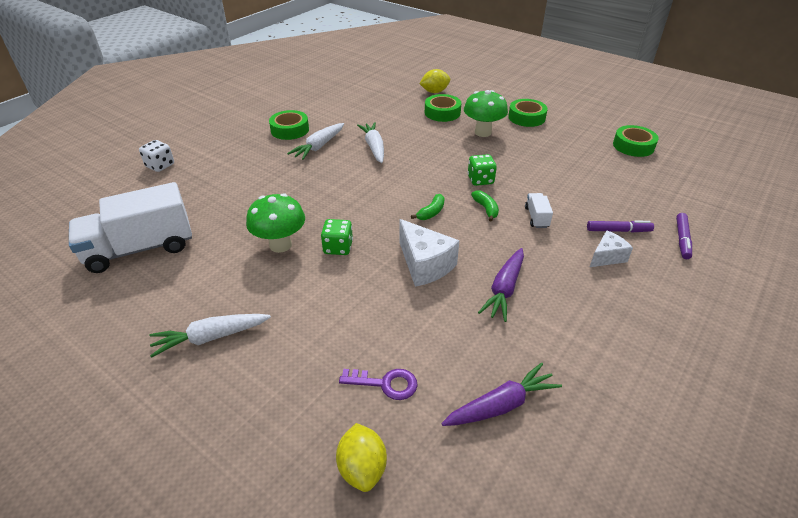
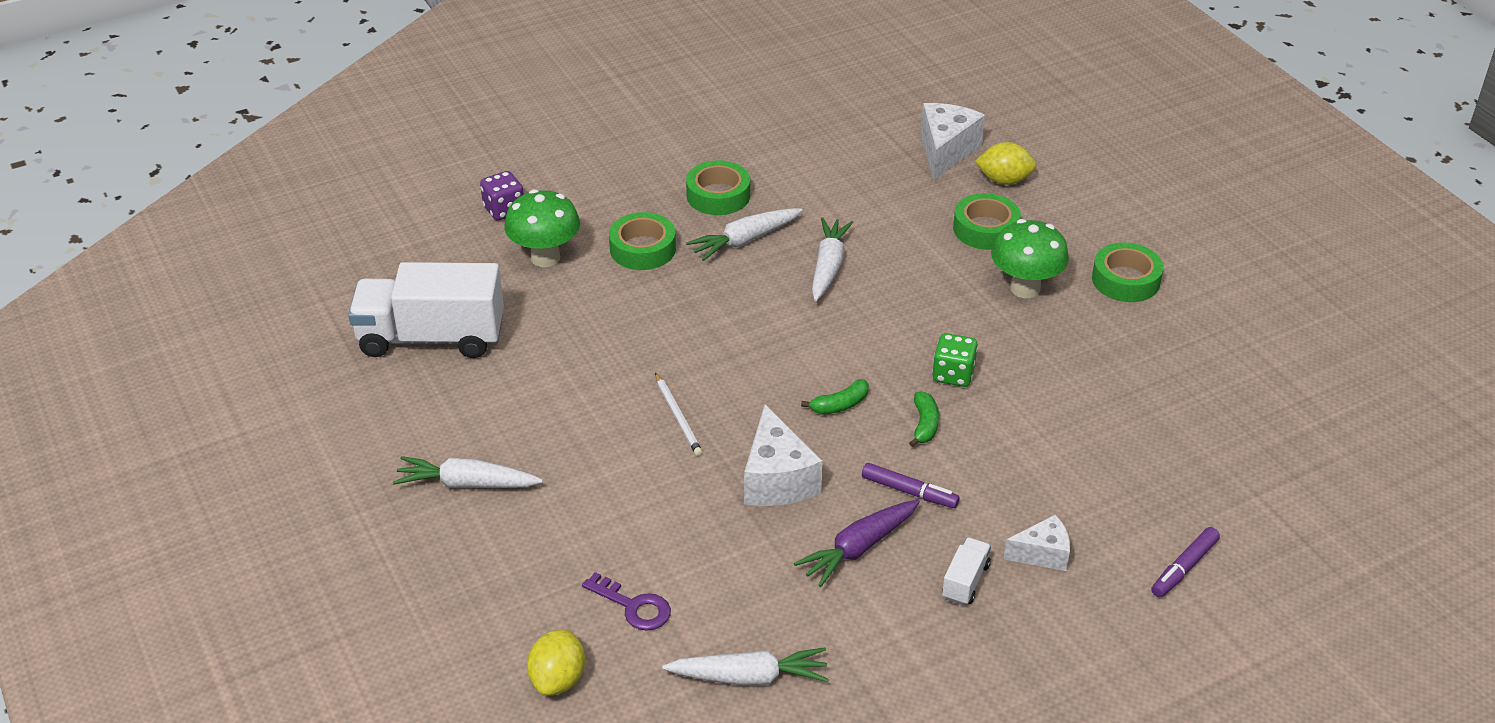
camera: 25 degrees right, 0 degrees up
(160, 165) = (504, 210): white dice -> purple dice
(280, 245) = (606, 389): green mushroom -> green mushroom (545, 258)
(338, 247) = (678, 417): green dice -> white pencil
(397, 87) = (946, 151): none -> white cheese
(500, 405) = (748, 677): purple carrot -> white carrot
(536, 217) = (990, 462): white truck -> white truck (965, 581)
(618, 231) = (1097, 522): purple marker -> purple marker (909, 492)
(633, 146) = (1266, 390): green tape -> green tape (642, 249)

